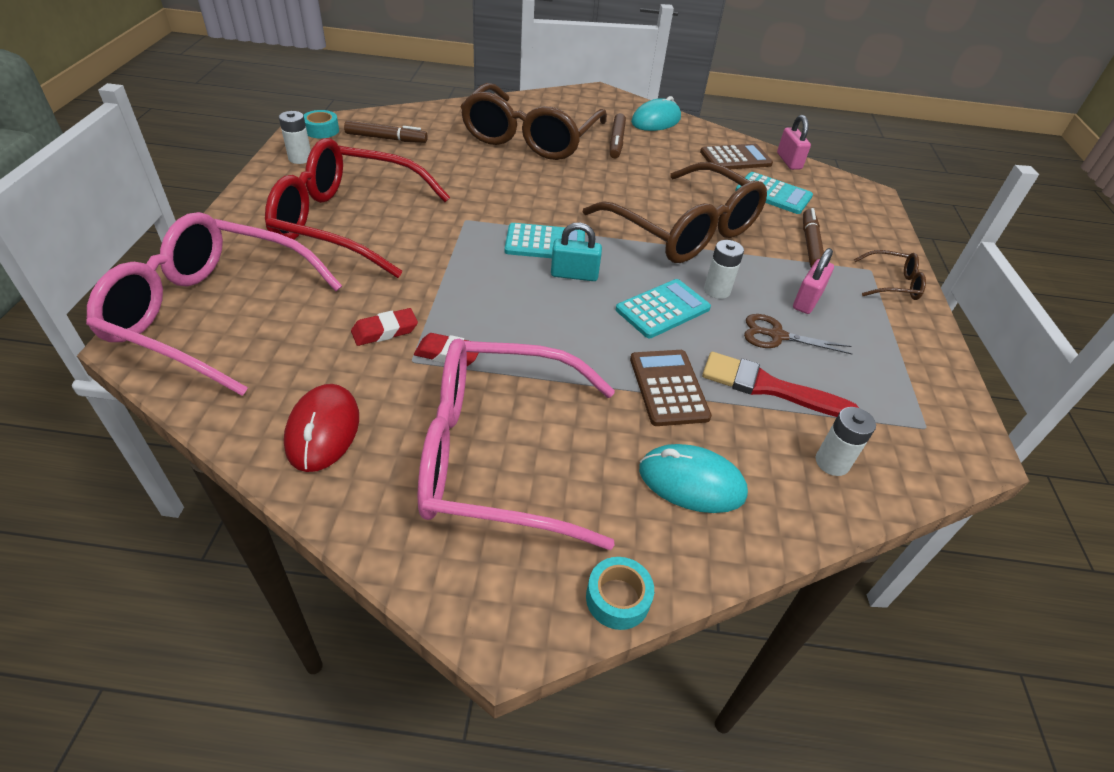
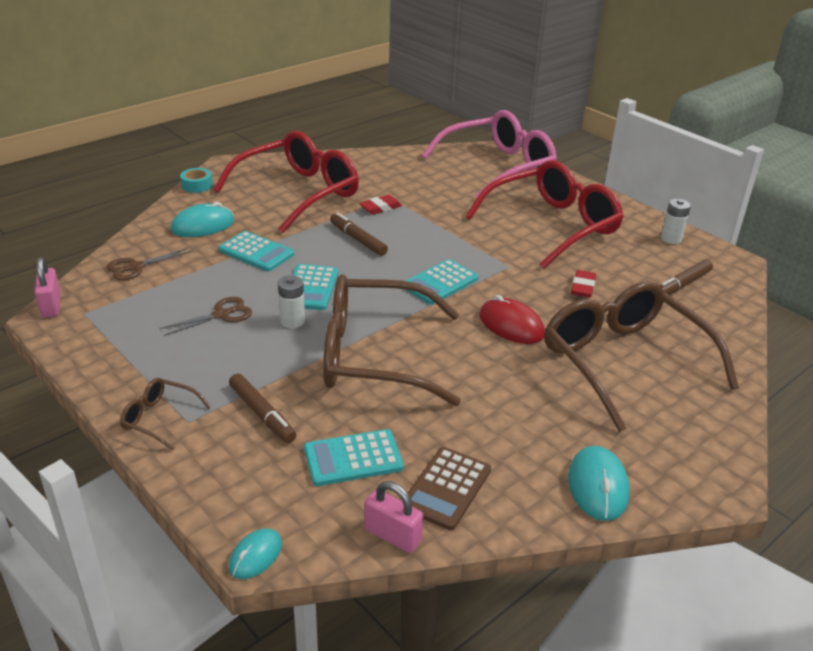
camera: 135 degrees right, 10 degrees down
(321, 130) = (721, 262): turquoise tape -> none
(323, 430) = (375, 166): red mouse -> red mouse (511, 325)
(385, 331) = (423, 200): red eraser -> red eraser (583, 287)
(496, 454) = (299, 193): pink glasses -> red glasses
(574, 275) = (390, 275): turquoise padlock -> none
(616, 141) = (568, 416): brown marker -> brown marker (358, 240)
(668, 388) = (256, 252): brown calculator -> turquoise calculator
(769, 387) = (200, 282): red brush -> none
(807, 300) = (221, 354): pink padlock -> pink padlock (51, 306)
(832, 462) = (135, 267): white battery -> brown scissors
(872, 191) = (255, 556): none -> turquoise mouse
(893, 284) = (159, 418): brown glasses -> brown glasses turned 60 degrees clockwise

